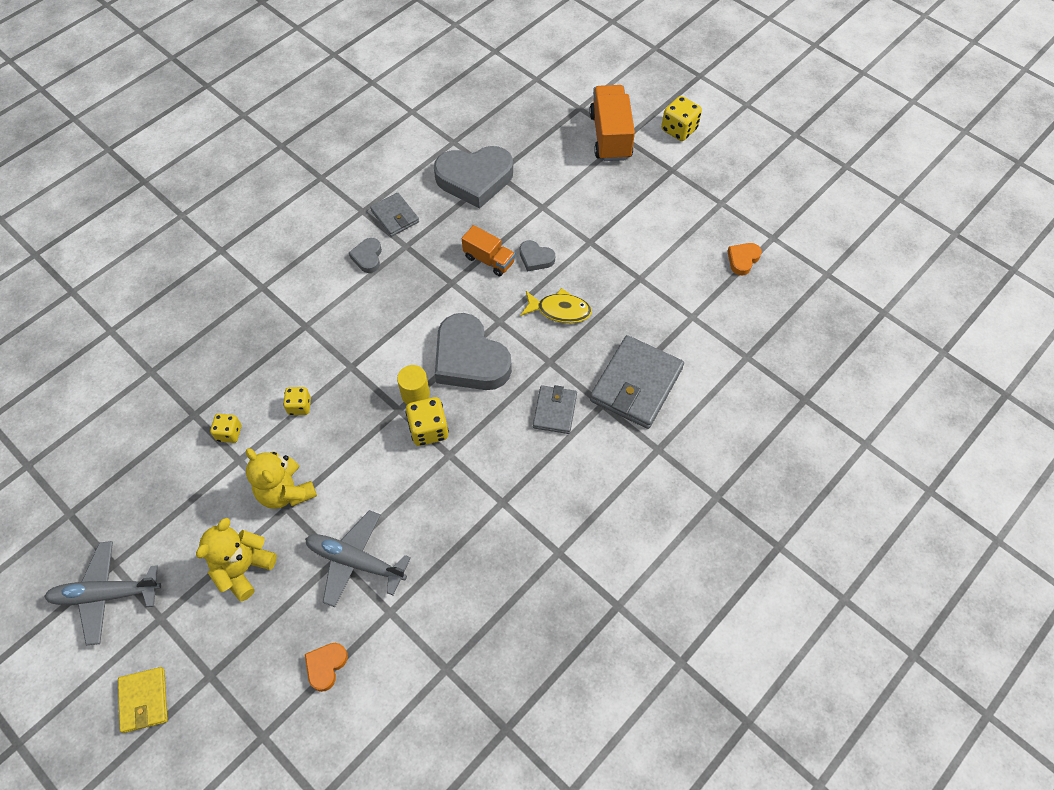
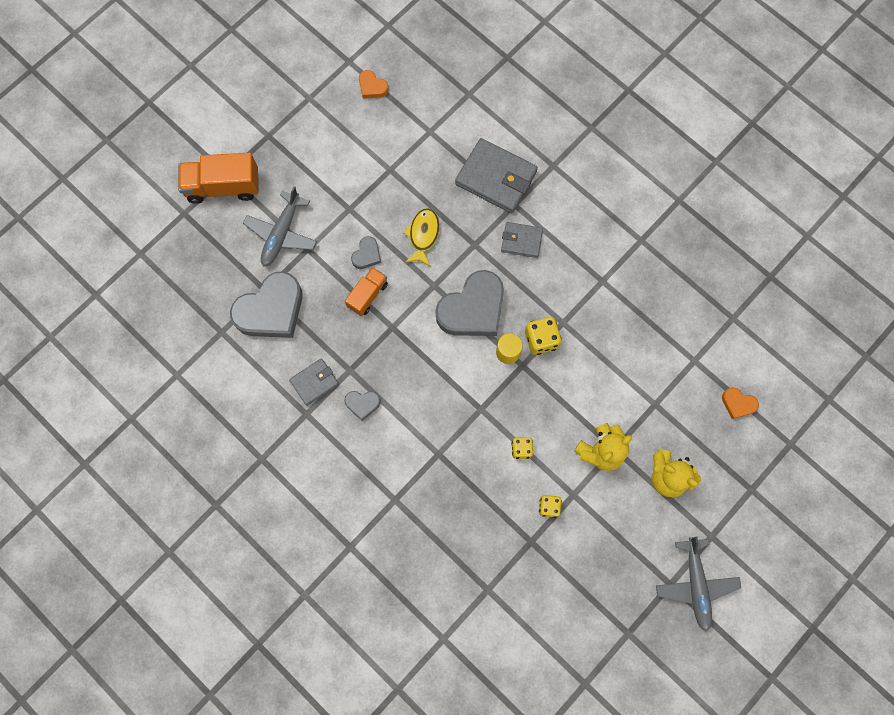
camera: 90 degrees left, 15 degrees up
(144, 700) = (773, 536): yellow wallet -> none
(355, 561) = (656, 389): grey plane -> grey plane (281, 234)
(475, 179) = (271, 310): grey heart -> grey heart turned 60 degrees clockwise
(679, 130) = (219, 126): yellow dice -> none

